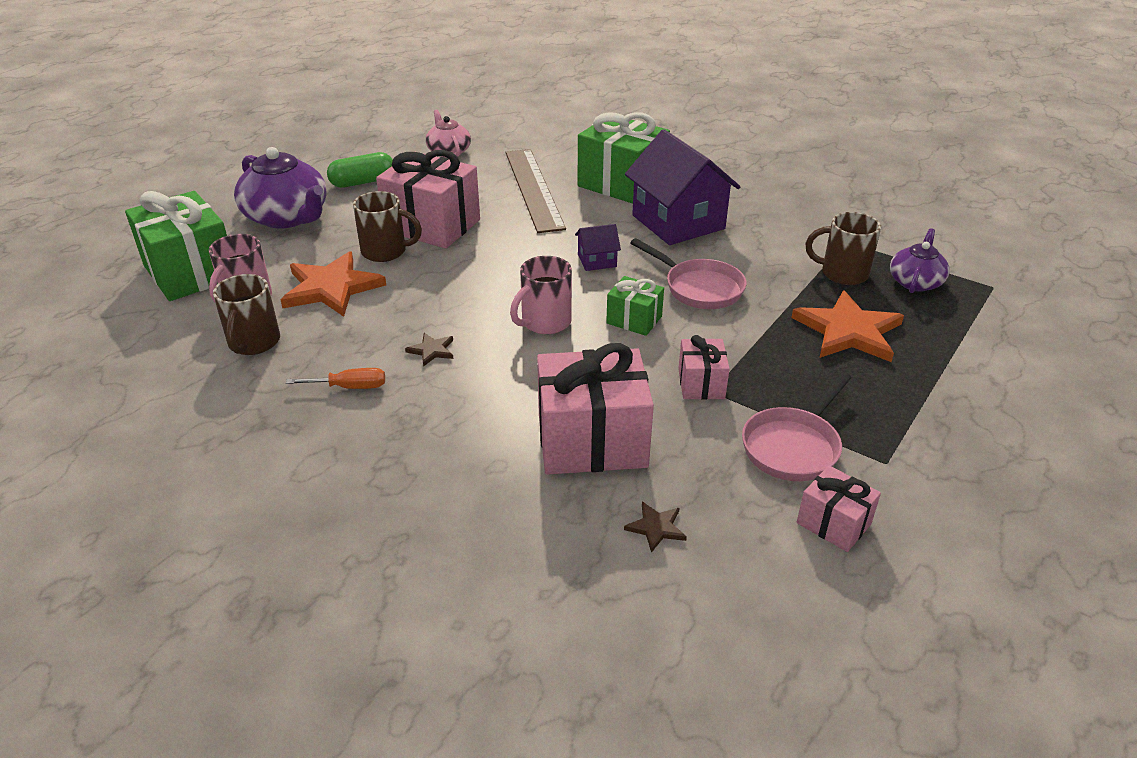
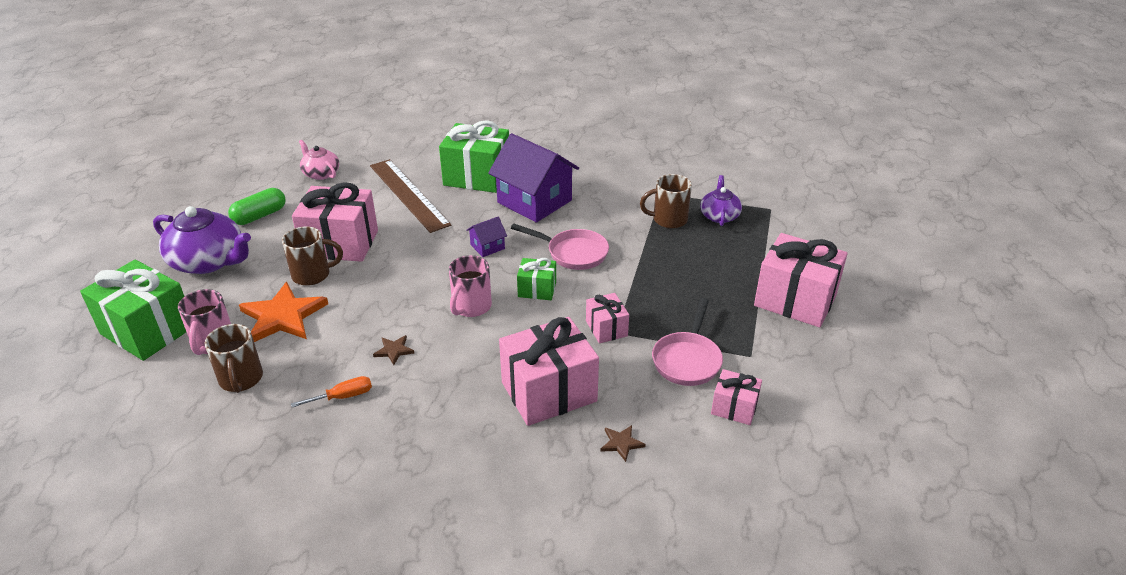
camera: 20 degrees left, 0 degrees up
(848, 331) = (689, 264): orange star -> none
(983, 407) = (795, 300): none -> pink gift

